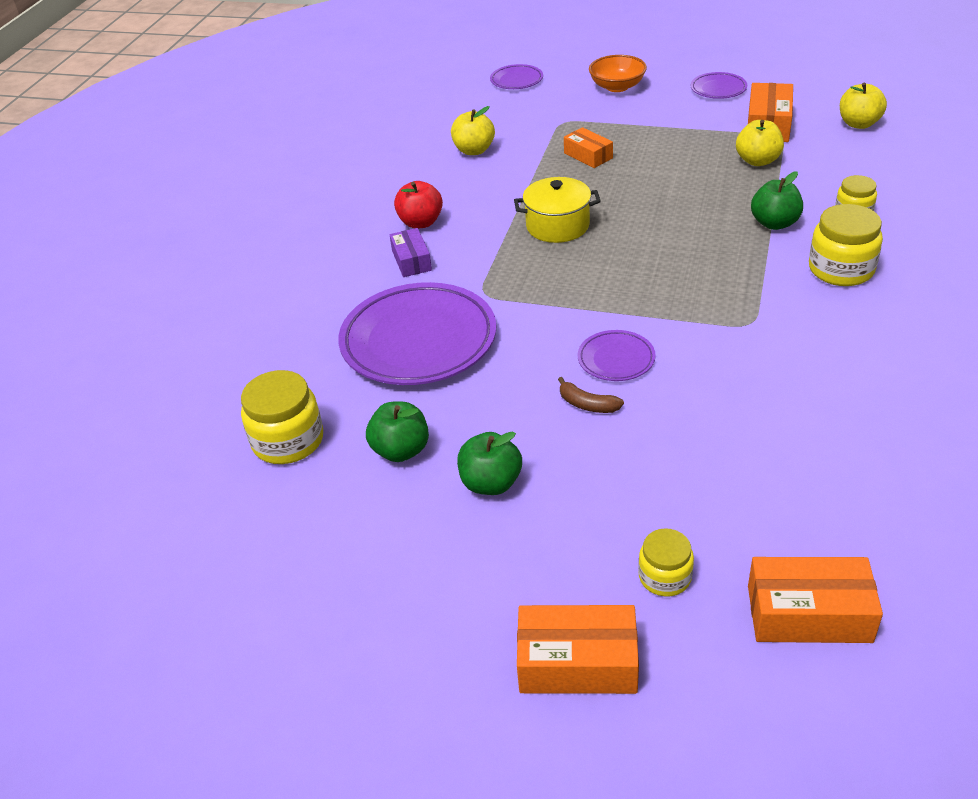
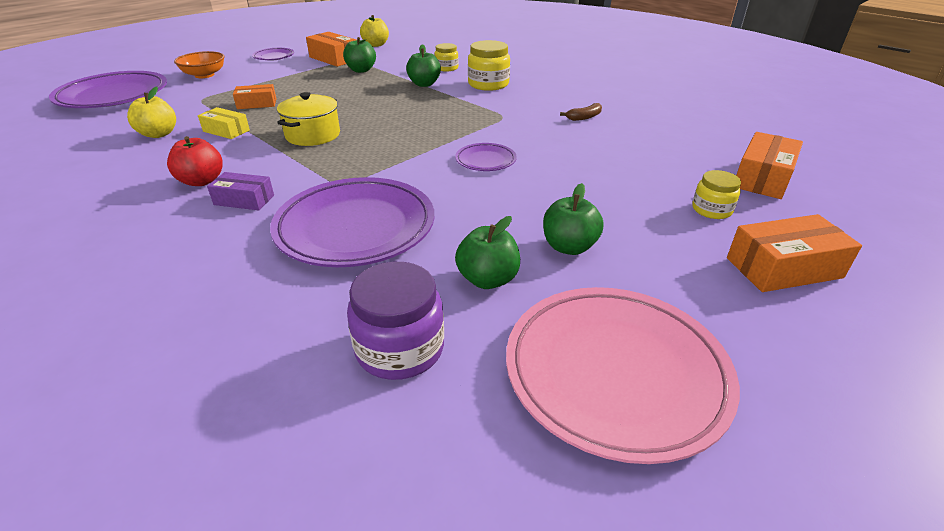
camera: 65 degrees left, 5 degrees down
(288, 441) = (400, 349): yellow jar -> purple jar
(328, 568) = (615, 373): none -> pink plate
(515, 177) = (226, 131): none -> yellow box
(516, 80) = (113, 96): purple plate -> purple plate, size x2.13
(577, 662) = (783, 268): orange box -> orange box turned 45 degrees clockwise
(587, 404) = (520, 184): brown banana -> brown banana (584, 117)
(757, 161) = (361, 70): yellow apple -> green apple

